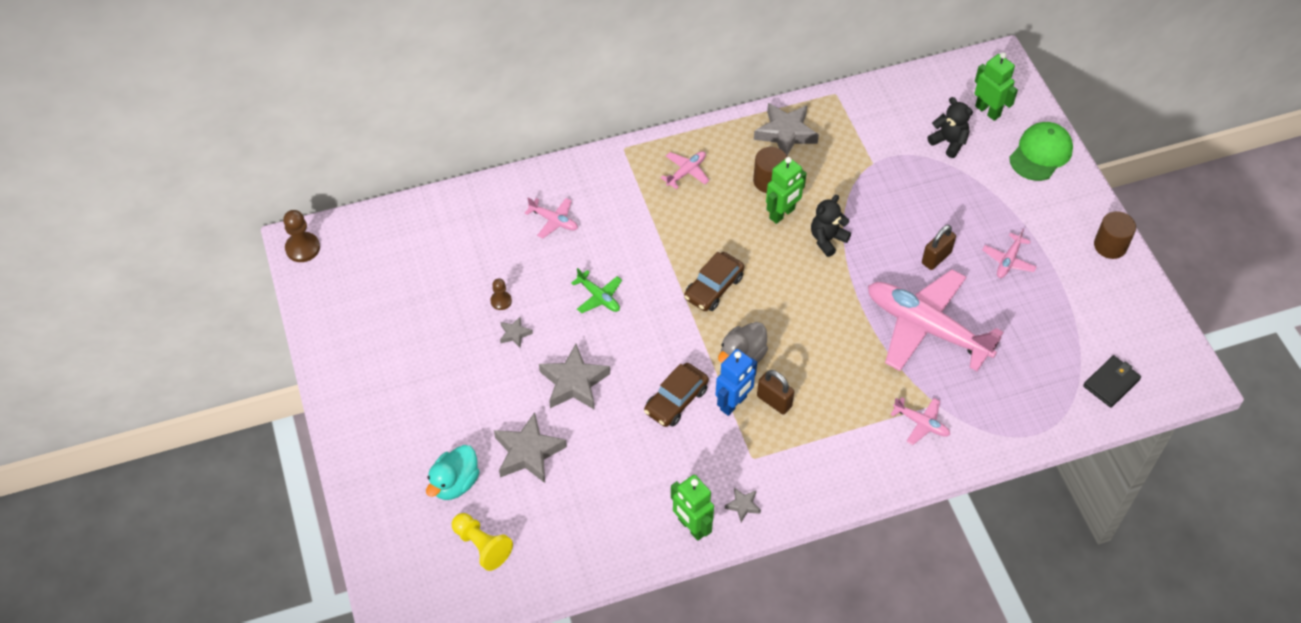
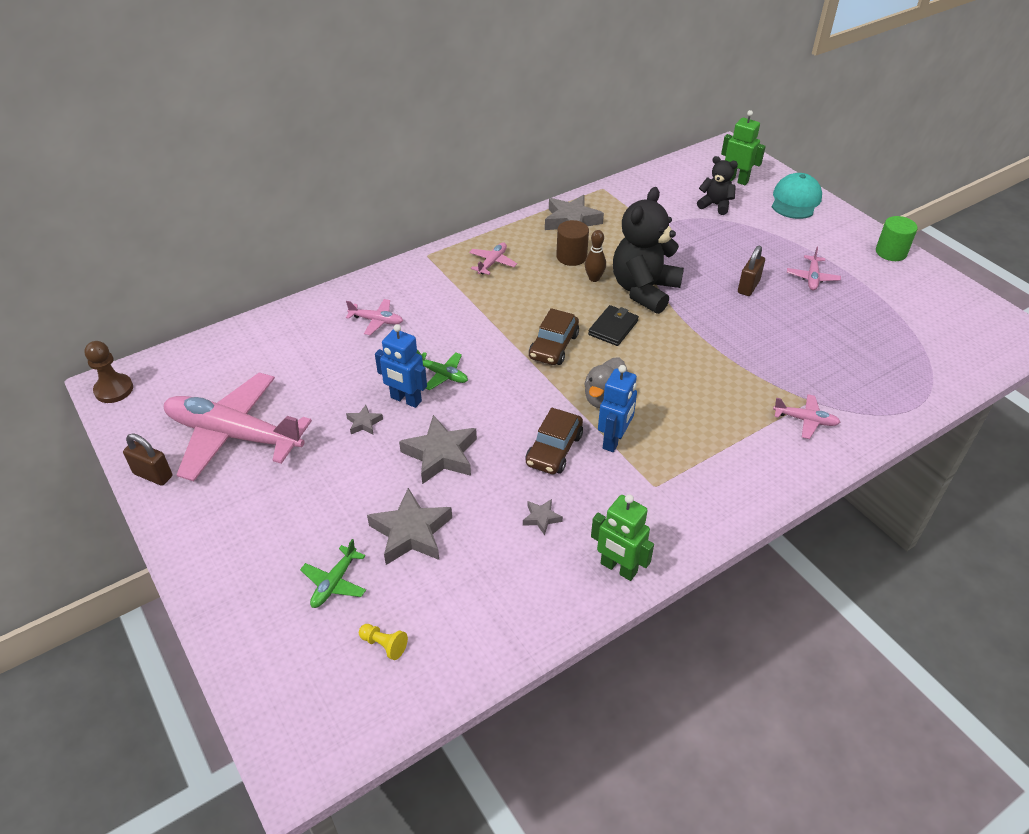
camera: 15 degrees left, 10 degrees down
(455, 483) = (334, 583): turquoise duck -> green plane
(482, 546) = (384, 645): yellow pawn -> yellow pawn, size x0.61
(501, 301) = (341, 397): brown pawn -> none
(558, 317) = (405, 400): none -> blue robot
(743, 505) = (664, 534): grey star -> grey star (541, 518)
(774, 401) = (653, 430): brown padlock -> brown padlock (153, 475)
(782, 214) = (594, 278): green robot -> brown bowling pin
(827, 239) = (644, 290): black teddy bear -> black teddy bear, size x1.88
(926, 328) = (768, 341): pink plane -> pink plane (233, 435)
(1040, 153) = (795, 200): green cap -> turquoise cap
(1110, 246) = (891, 252): brown cylinder -> green cylinder
(1111, 383) = (957, 352): black wallet -> black wallet (613, 328)

